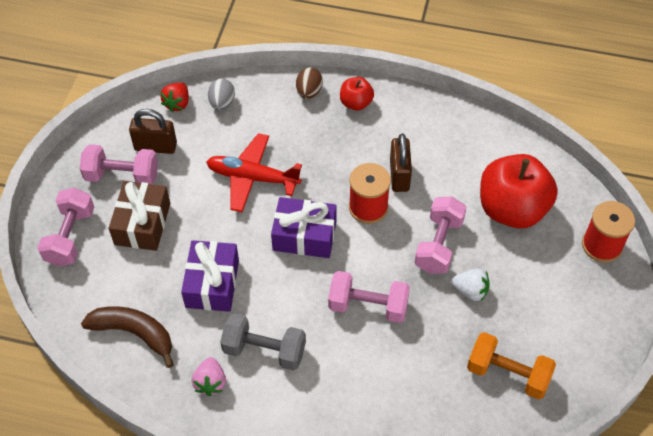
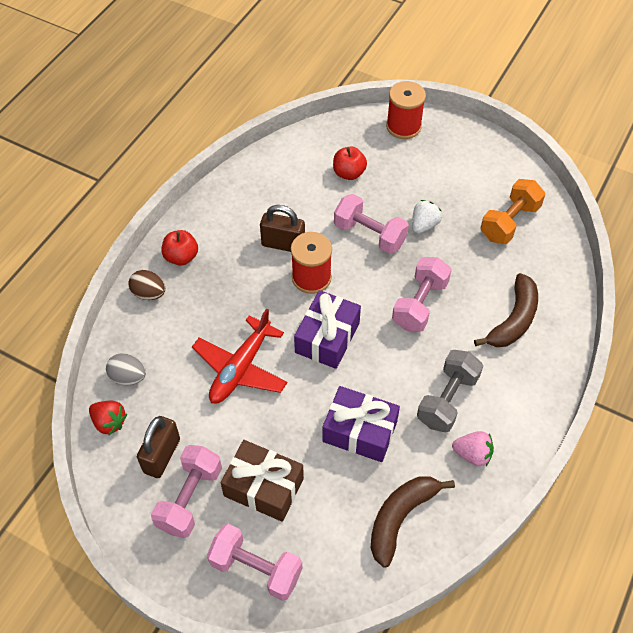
camera: 75 degrees left, 0 degrees up
(377, 397) = (513, 320): none -> brown banana
(512, 209) = (349, 173): red apple -> red apple, size x0.49

